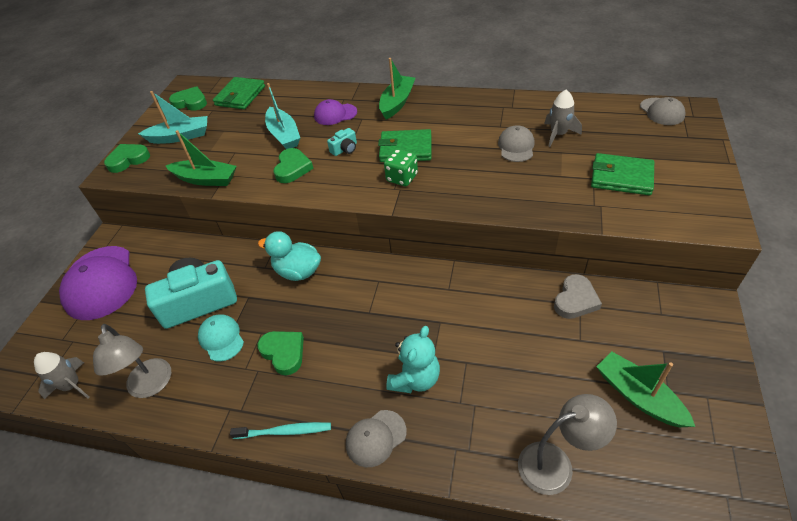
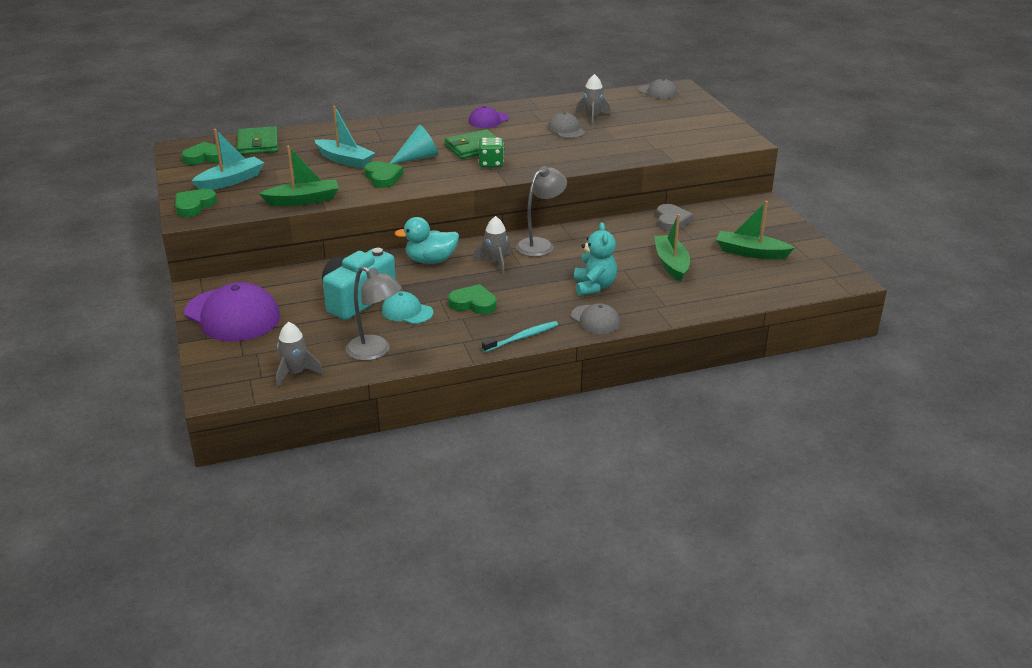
camera: 35 degrees left, 15 degrees down
(335, 114) = (379, 139): purple cap -> purple cap (488, 120)
(345, 149) = (418, 158): turquoise camera -> turquoise cone
(350, 298) = (496, 263): none -> grey rocket
(376, 438) = (595, 320): grey cap -> grey cap turned 60 degrees counterclockwise
(397, 102) = (431, 122): green boat -> green boat (671, 264)
(556, 464) = (725, 294): grey lamp -> grey lamp (540, 244)
(621, 177) = (661, 131): green wallet -> none

